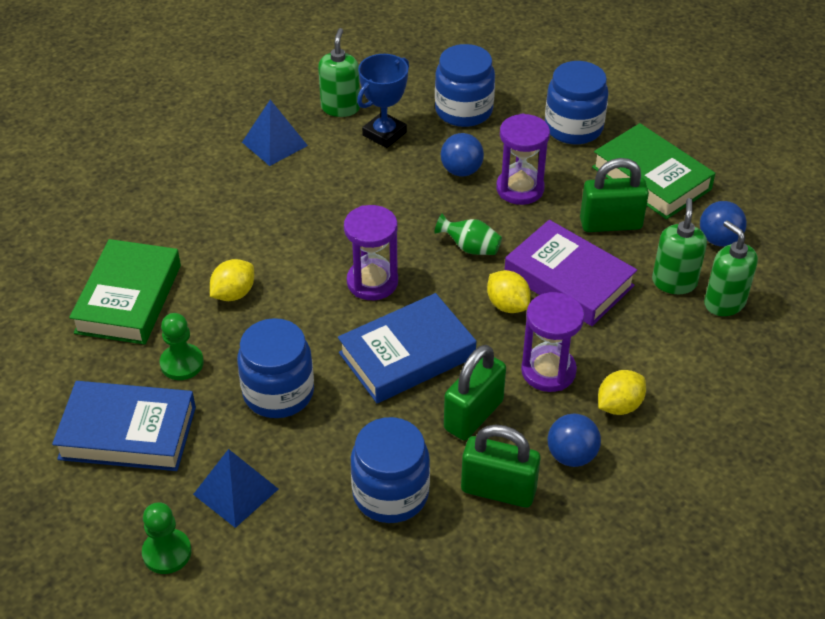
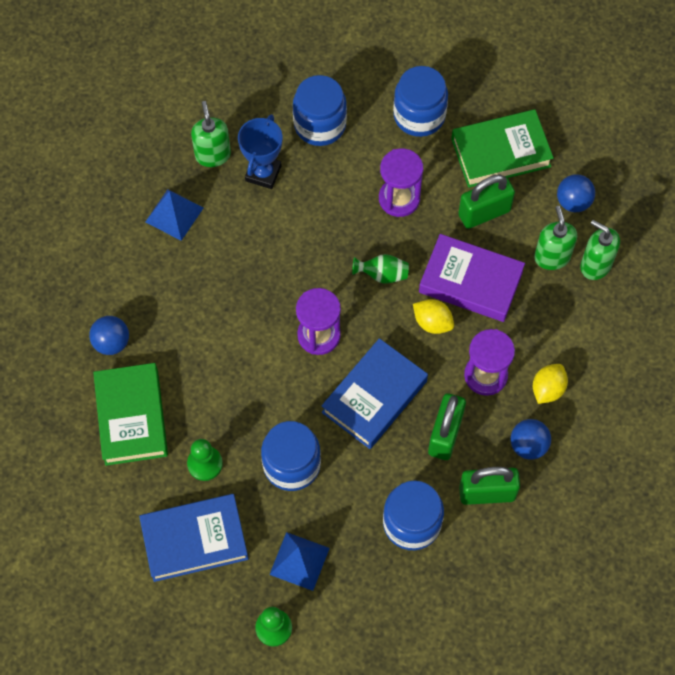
camera: 20 degrees left, 20 degrees up
(233, 294) = (214, 384): yellow lemon -> none
(461, 171) = (344, 194): blue ball -> blue ball (111, 342)
(651, 178) = (500, 152): green book -> green book turned 45 degrees counterclockwise

